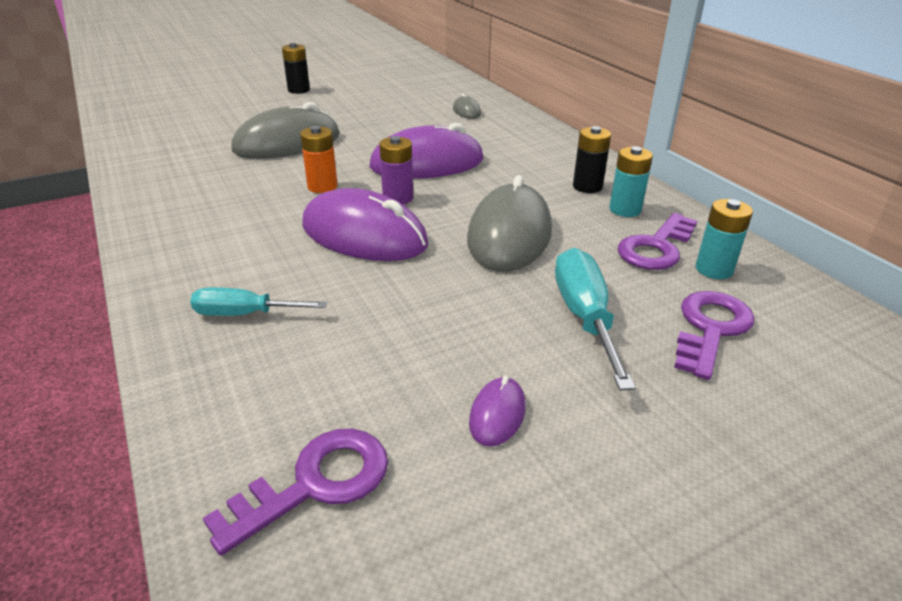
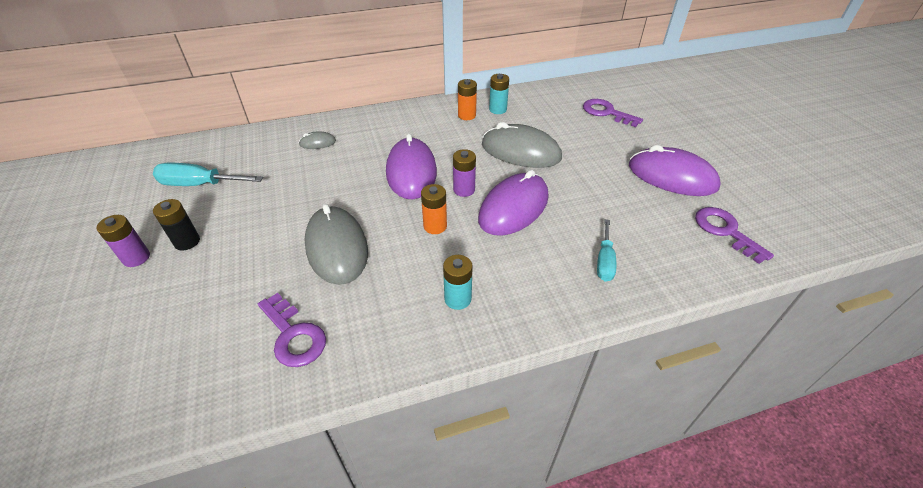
camera: 80 degrees left, 10 degrees up
(280, 80) = (136, 258): none -> purple battery
(497, 414) = (672, 176): purple mouse -> purple mouse, size x2.25
(585, 317) = (600, 142): turquoise screwdriver -> turquoise screwdriver (200, 184)
(587, 186) = (466, 115): black battery -> orange battery
(656, 247) = (539, 109): purple key -> purple key (293, 335)
(714, 269) = (560, 100): turquoise battery -> turquoise battery (458, 299)

